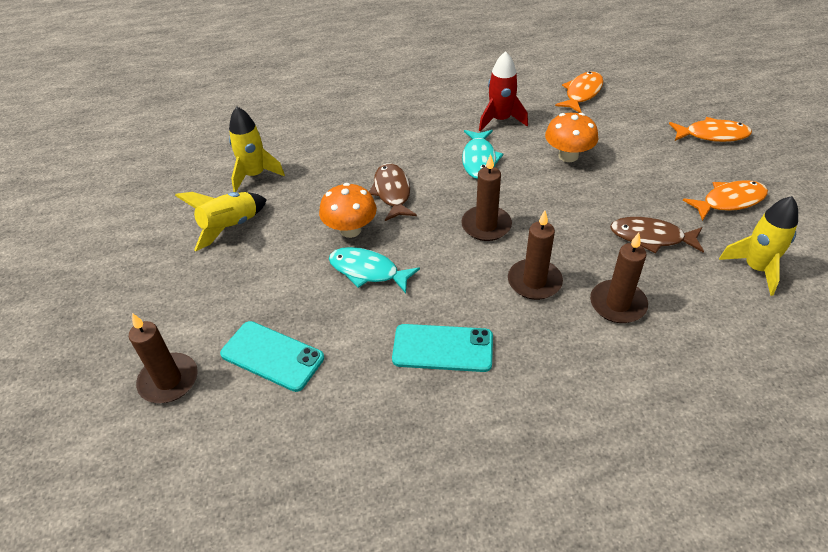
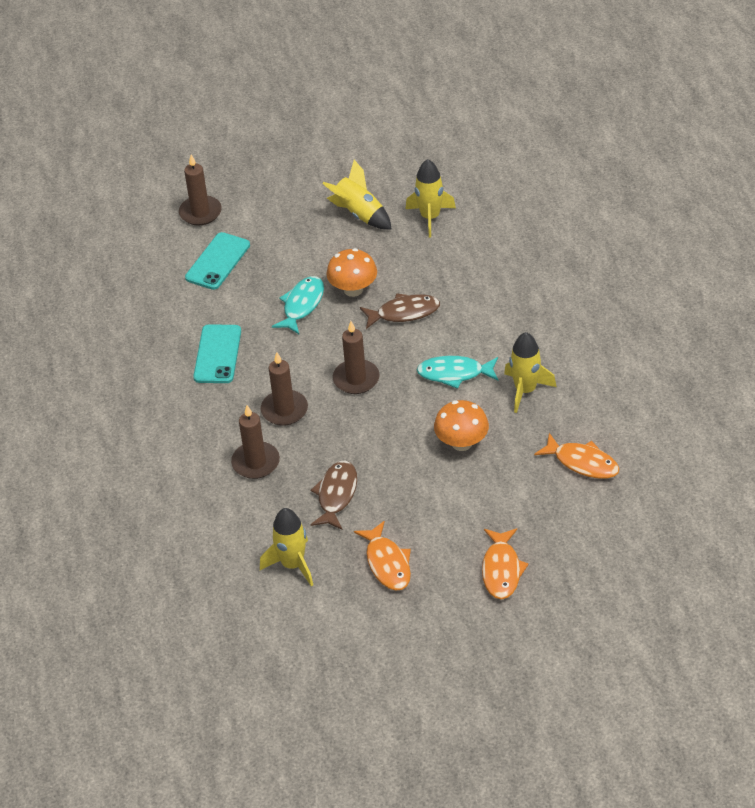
camera: 90 degrees right, 0 degrees up
(500, 120) = (525, 390): red rocket -> yellow rocket

